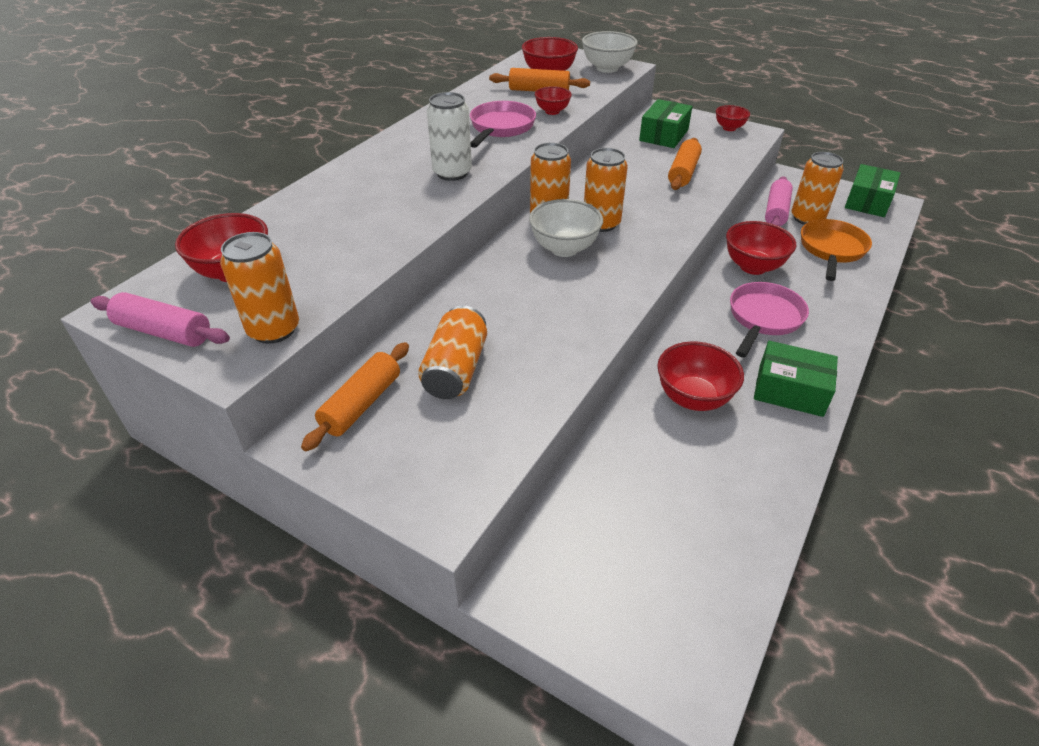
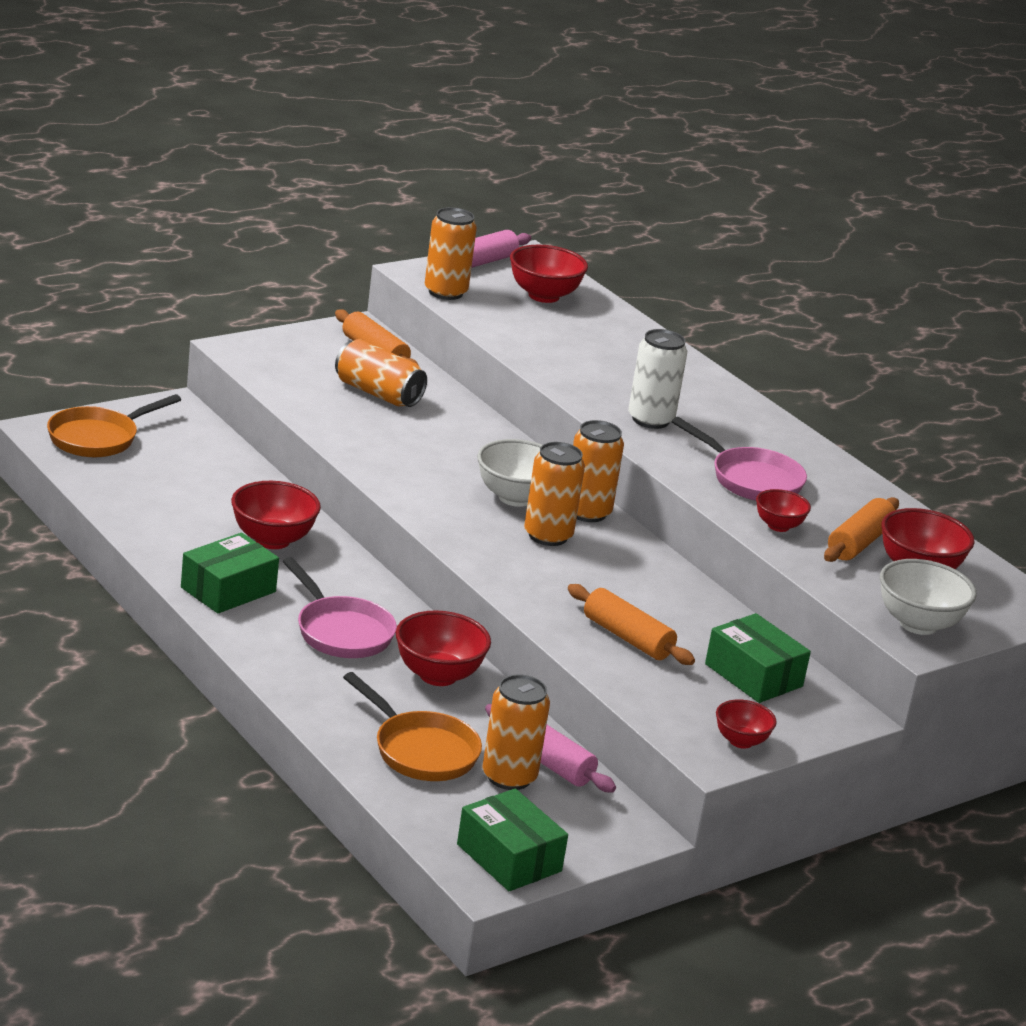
camera: 110 degrees right, 15 degrees down
(657, 620) = (97, 438): none -> orange pan

